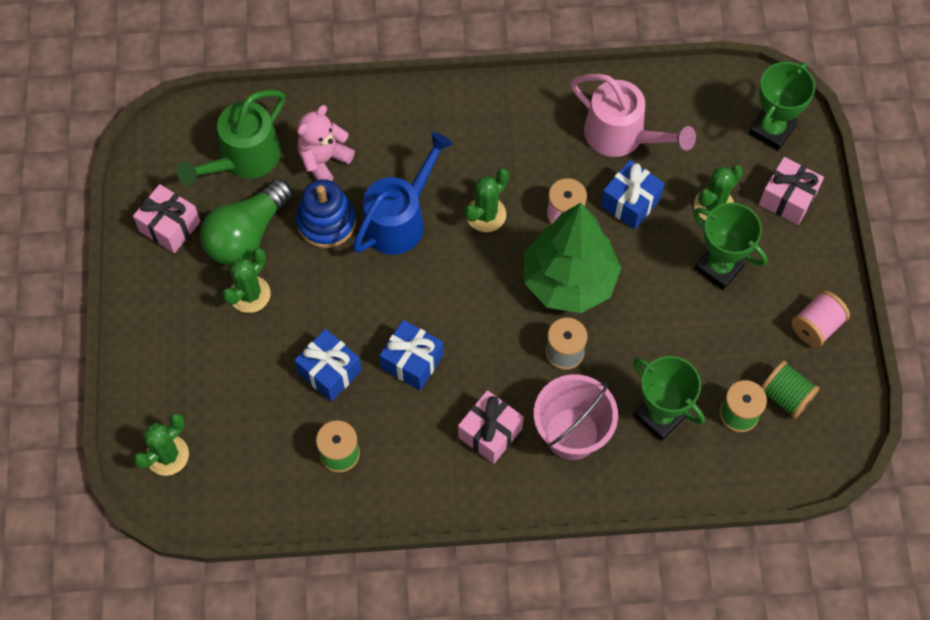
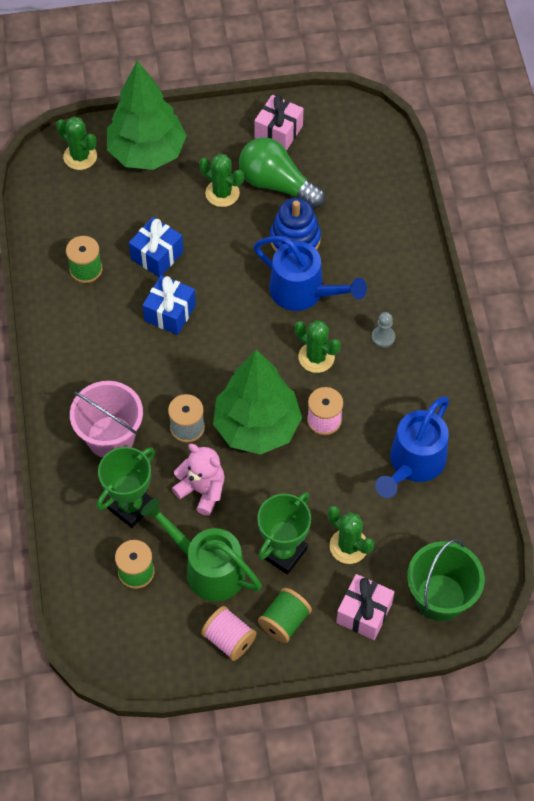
camera: 85 degrees right, 5 degrees down
(176, 375) = (147, 153): none -> green tree
(243, 159) = (347, 174): green watering can -> green watering can (207, 568)
(324, 160) = (355, 231): pink teddy bear -> pink teddy bear (202, 490)
(466, 147) = (383, 337): none -> grey pawn
(490, 433) = (108, 375): pink gift -> none
(622, 136) = (413, 464): pink watering can -> blue watering can
(630, 202) = (343, 474): blue gift -> none
(771, 130) = (440, 597): green trophy -> green bucket
(785, 396) = (156, 612): green spool -> green spool (284, 621)

